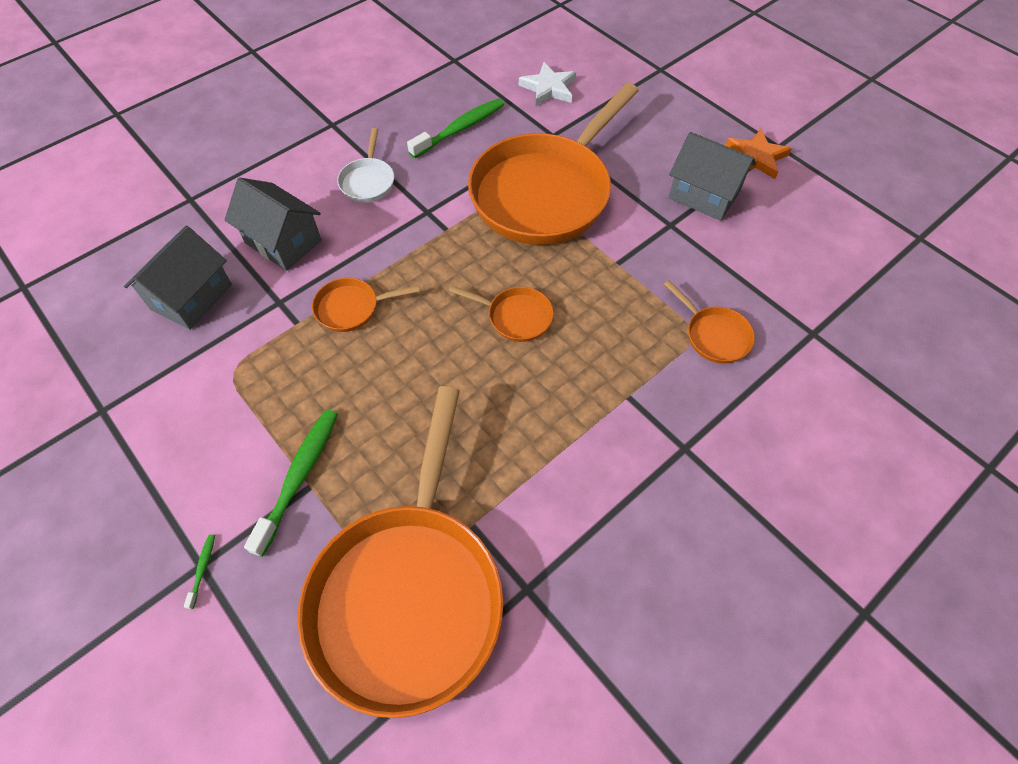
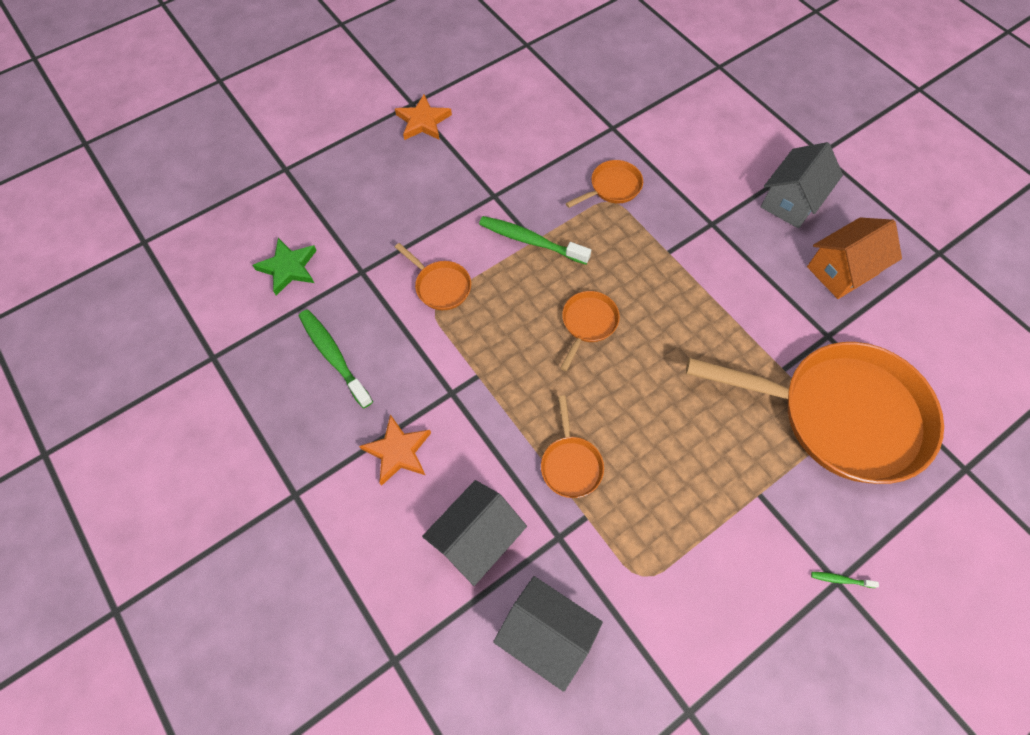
camera: 85 degrees left, 5 degrees up
(299, 476) = (751, 503): green toothbrush -> green toothbrush (530, 241)
(368, 181) = (398, 452): white pan -> orange star
(545, 192) = (440, 286): orange pan -> orange pan, size x0.41
(548, 88) = (288, 268): white star -> green star
(640, 622) = (842, 270): none -> orange house
(703, 195) = (463, 166): grey house -> grey house (791, 201)

